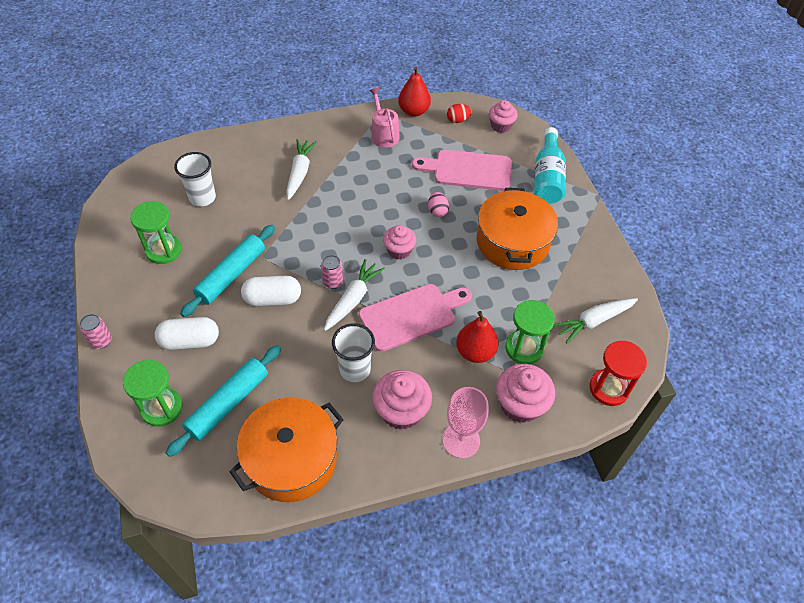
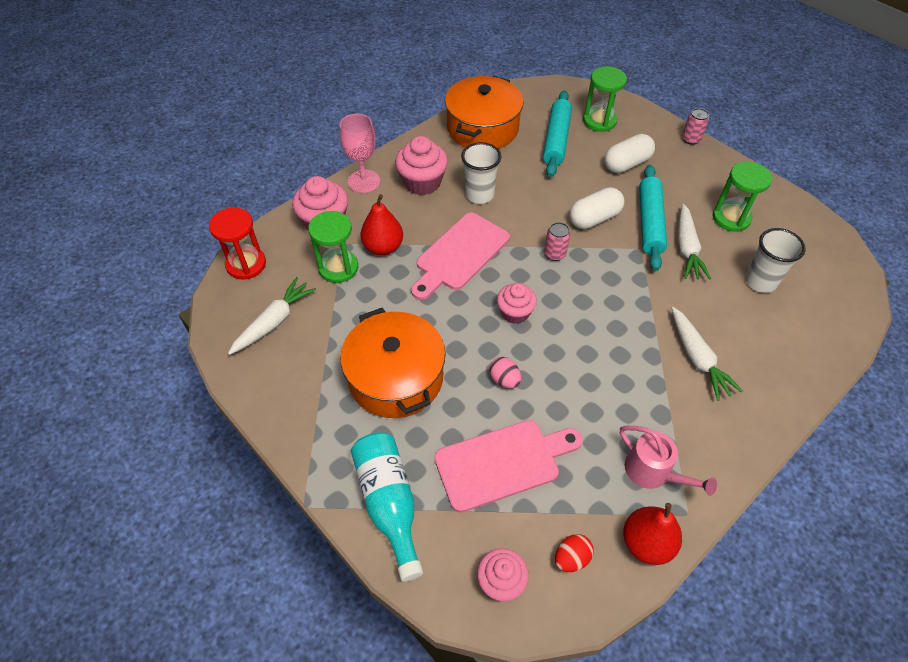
camera: 155 degrees right, 0 degrees up
(353, 299) = (524, 246): white carrot -> white carrot (687, 248)

